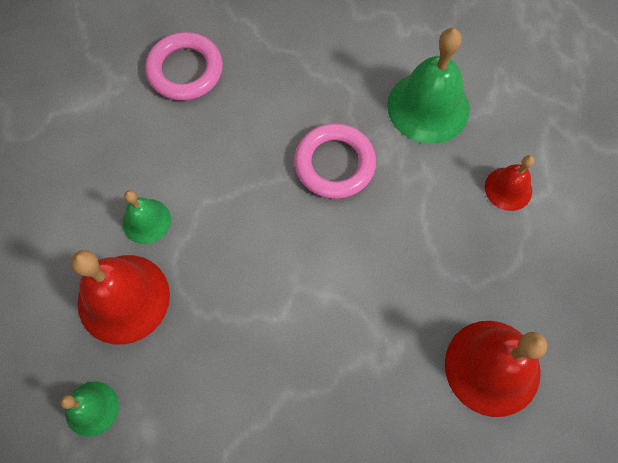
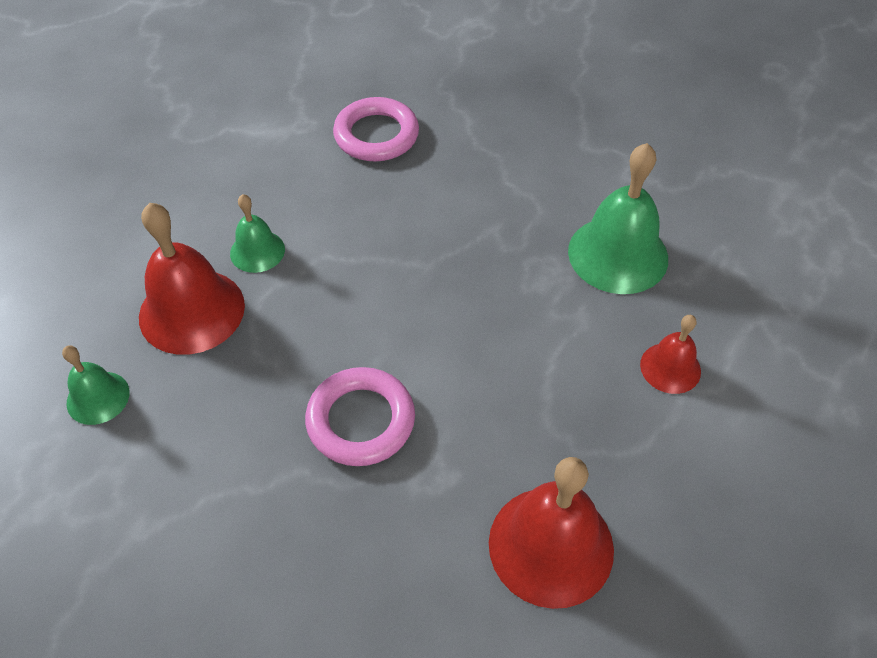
camera: 25 degrees right, 15 degrees down
(334, 164) = (482, 271): pink ring -> pink ring (361, 420)

